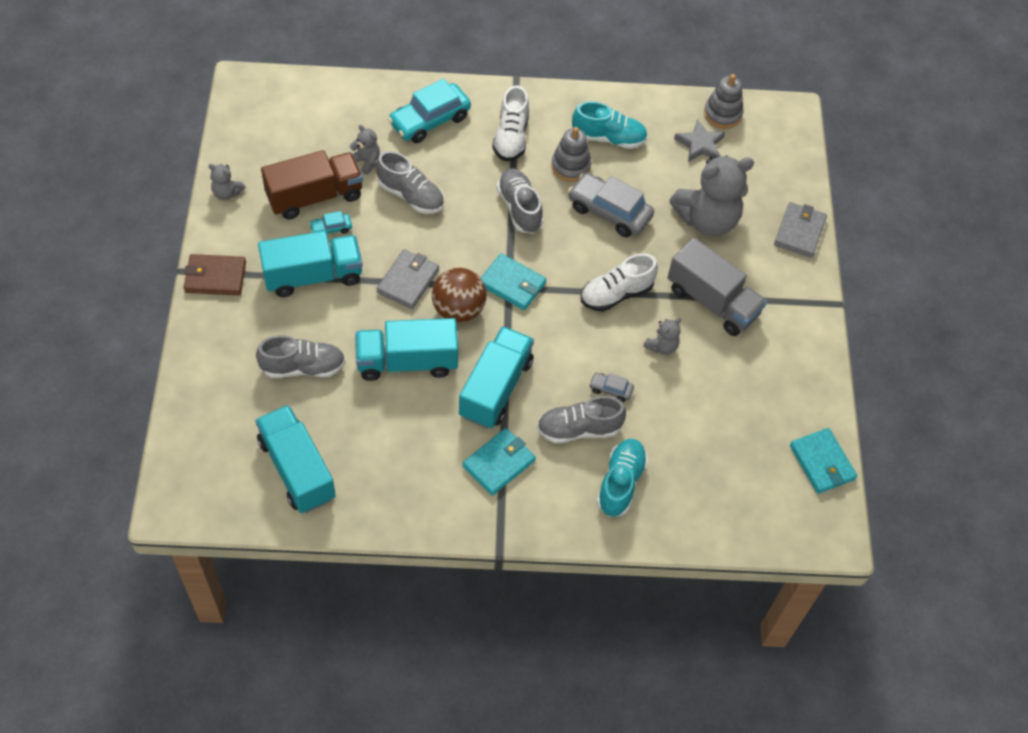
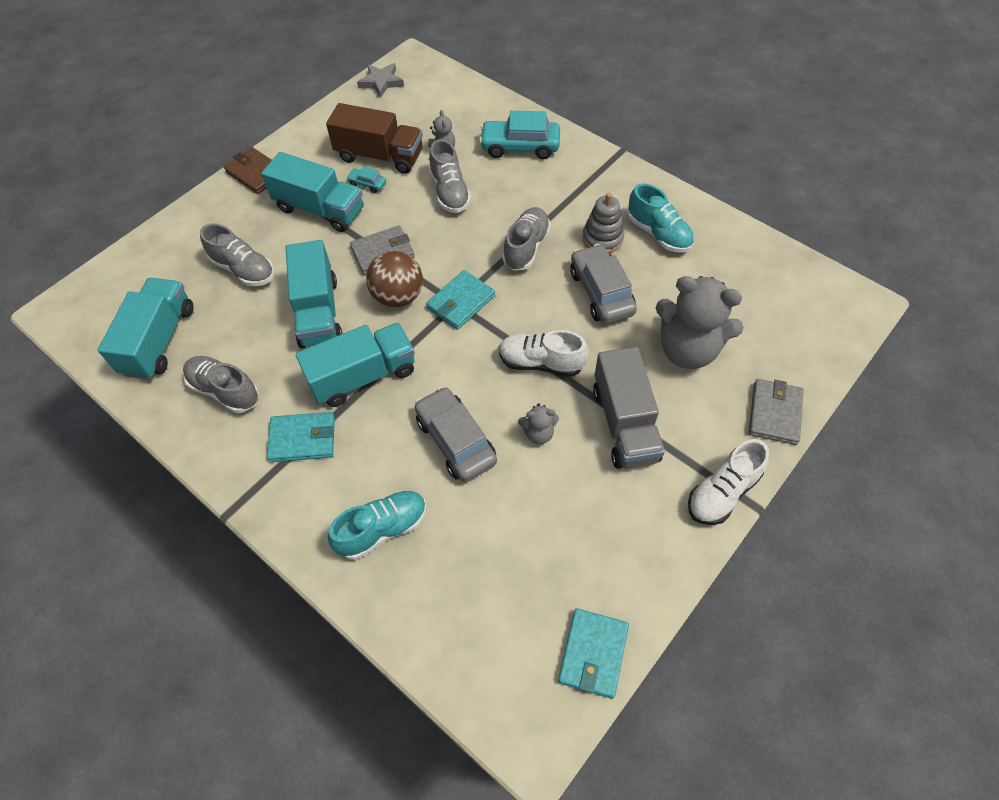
camera: 45 degrees right, 0 degrees up
(227, 193) = (324, 122): grey teddy bear -> none
(407, 362) = (319, 312): turquoise truck -> turquoise truck turned 135 degrees counterclockwise
(511, 137) = (573, 191): white shoe -> white shoe (722, 492)
(512, 284) = (461, 302): turquoise wallet -> turquoise wallet turned 60 degrees clockwise
(578, 429) = (395, 456): grey shoe -> grey shoe (225, 391)
(610, 389) = (456, 440): grey car -> grey car, size x2.11
(700, 144) = (741, 282): grey star -> grey star (381, 82)
(722, 114) = (788, 268): grey stacking toy -> none
(799, 232) = (774, 413): grey wallet -> grey wallet turned 45 degrees counterclockwise

